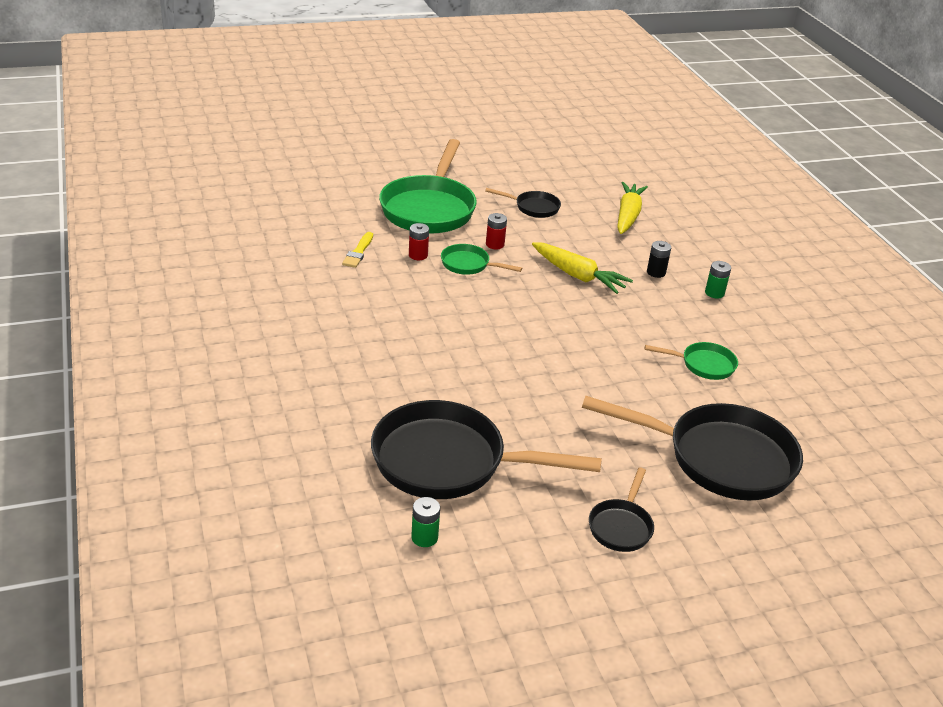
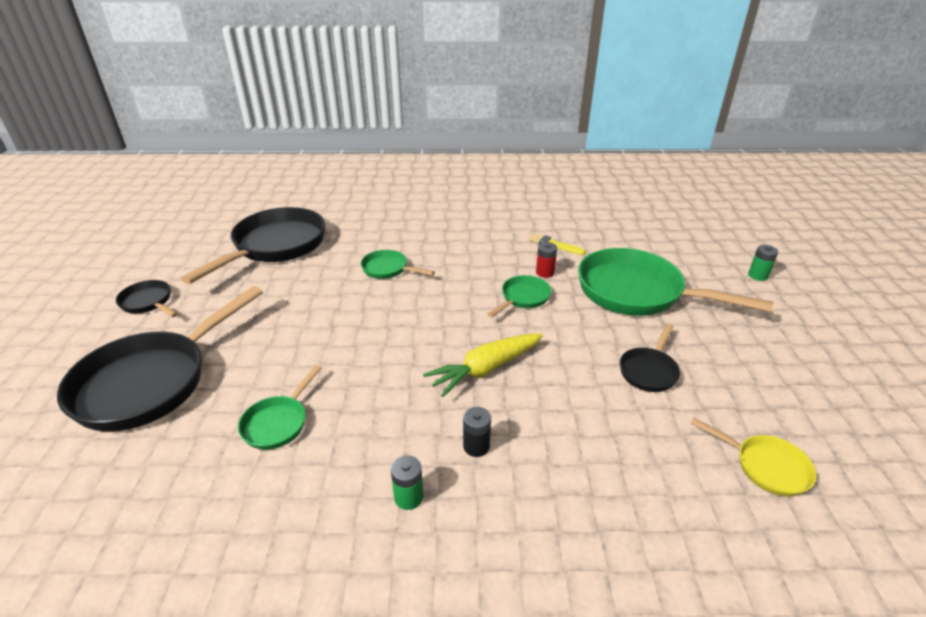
camera: 110 degrees right, 0 degrees up
(424, 537) = (223, 229): green battery -> green battery (758, 275)
(458, 354) = (388, 269): none -> green pan
(495, 244) = (561, 322): red battery -> none
(596, 176) = (765, 466): none -> yellow pan
(628, 215) = (636, 467): yellow carrot -> none

